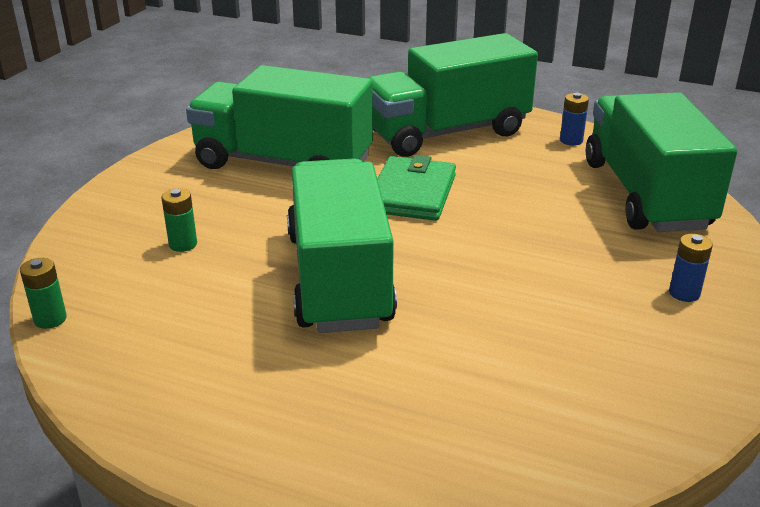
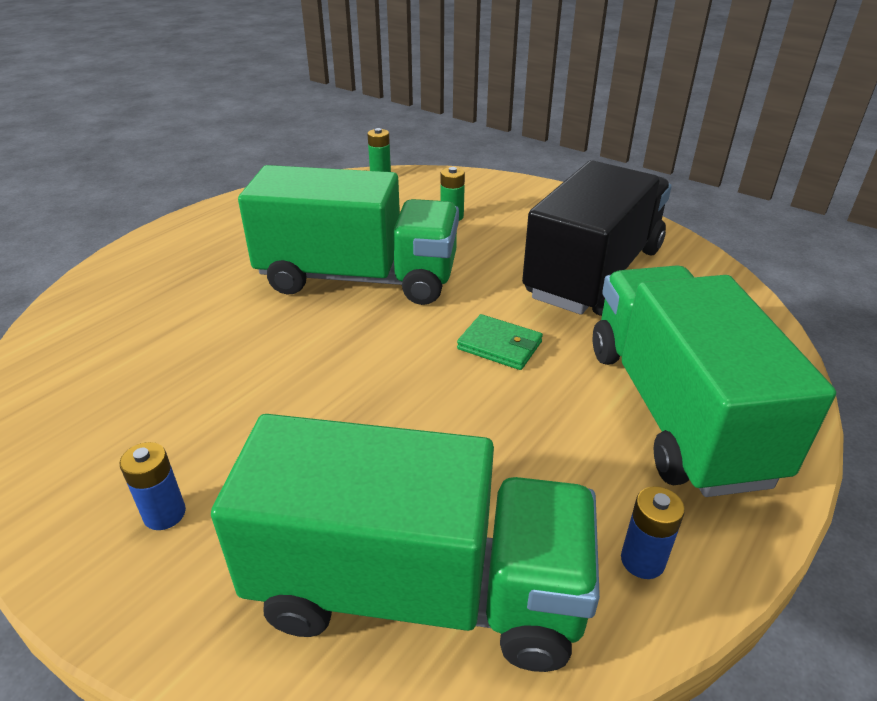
camera: 105 degrees right, 5 degrees up
(283, 163) = (594, 273): green truck -> black truck
(412, 193) = (499, 345): green wallet -> green wallet, size x0.61

